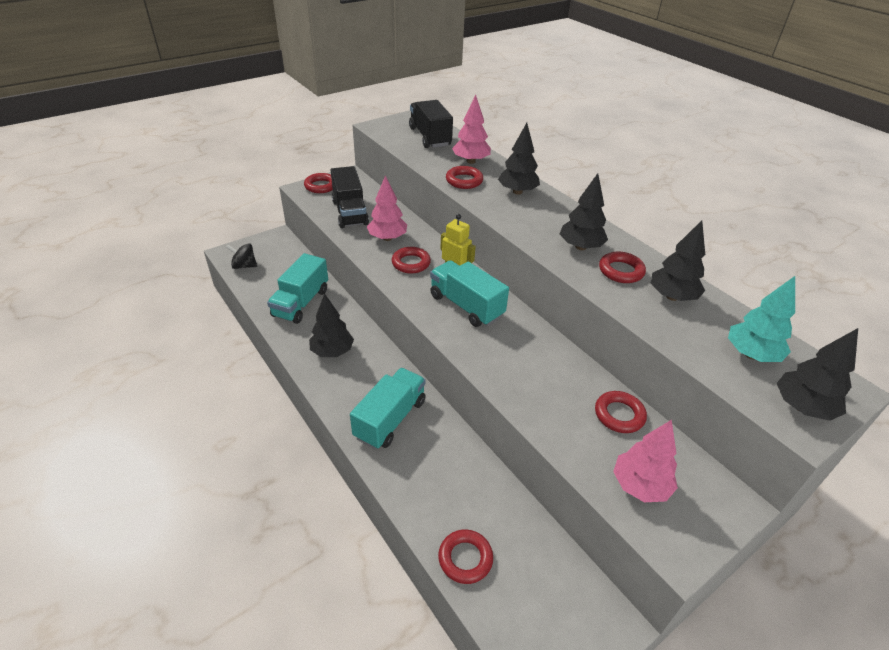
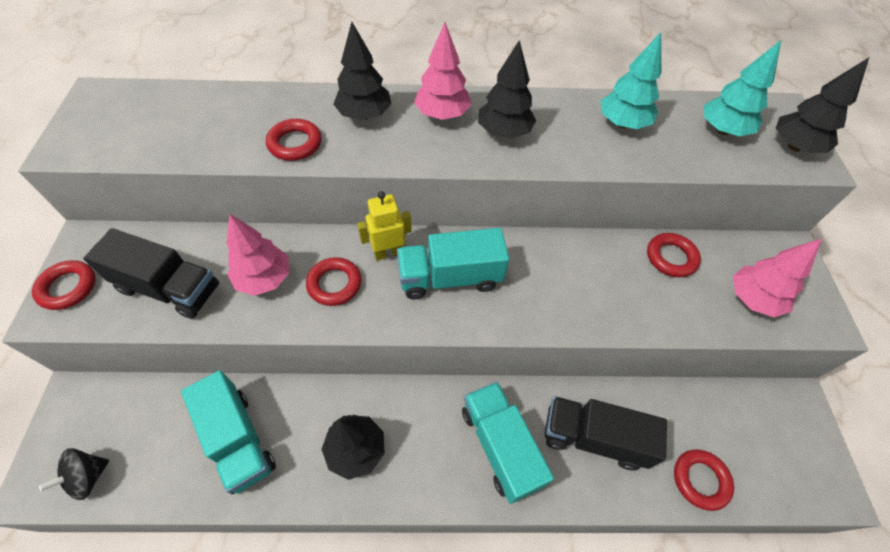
camera: 55 degrees left, 15 degrees up
(430, 137) = (161, 114): black truck -> black truck (594, 438)
(471, 161) = (261, 113): pink tree -> pink tree (442, 114)
(621, 271) = (563, 130): red ring -> none
(672, 297) = (622, 124): black tree -> turquoise tree

